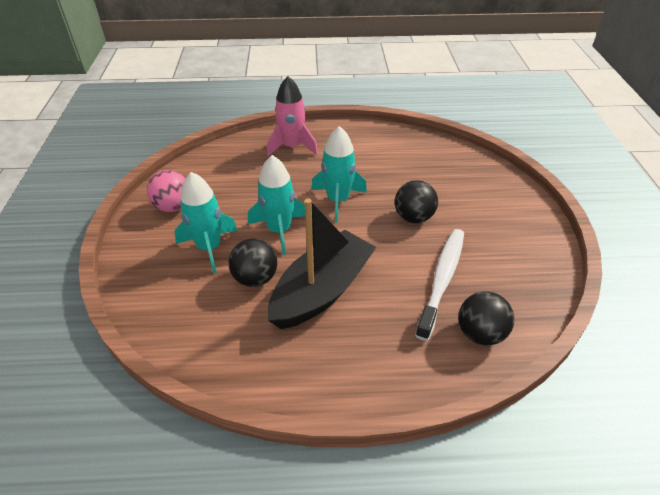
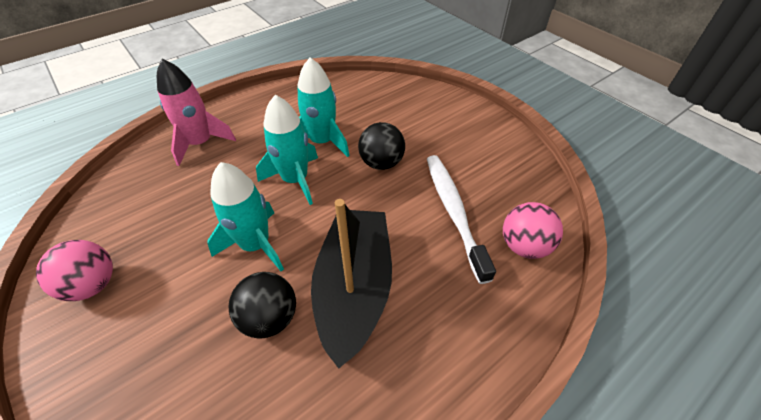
camera: 35 degrees left, 5 degrees up
(209, 247) = (183, 312): turquoise rocket -> turquoise rocket (322, 142)
(480, 333) = (524, 246): black ball -> pink ball

